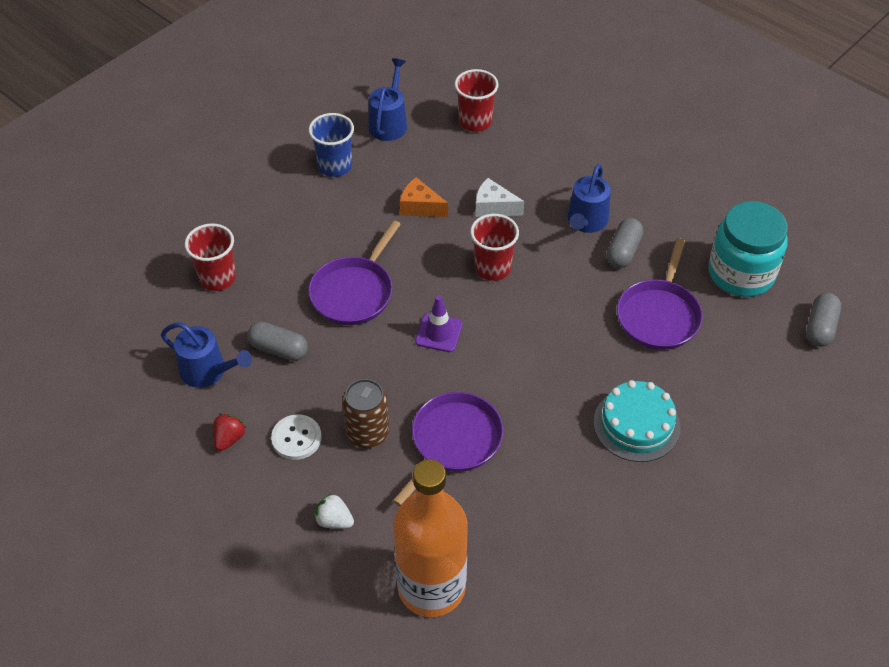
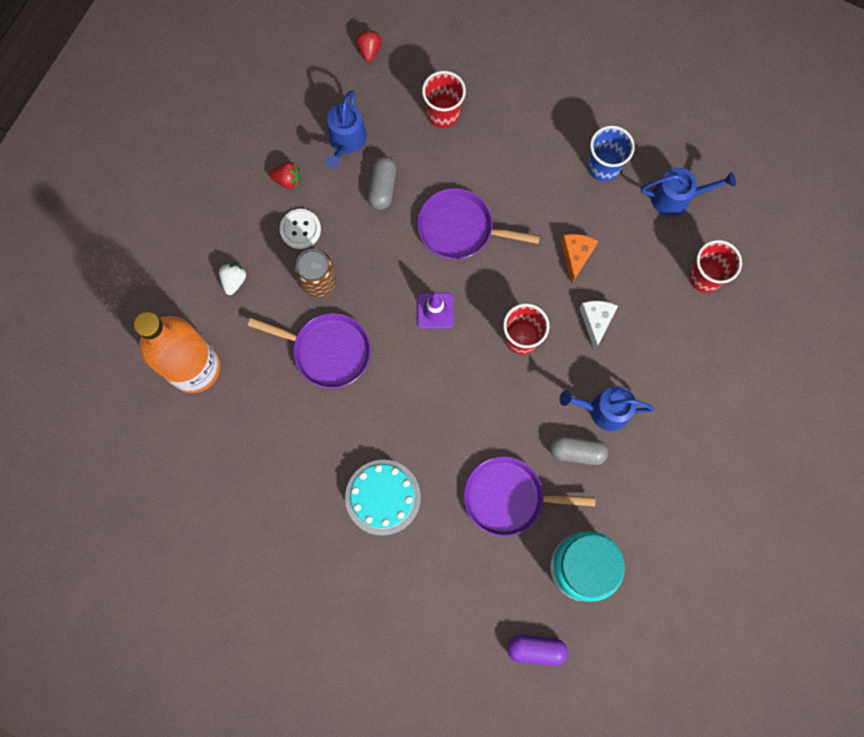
camera: 75 degrees right, 25 degrees up
(108, 327) = (369, 50): none -> red strawberry
(820, 328) = (536, 649): grey capsule -> purple capsule

